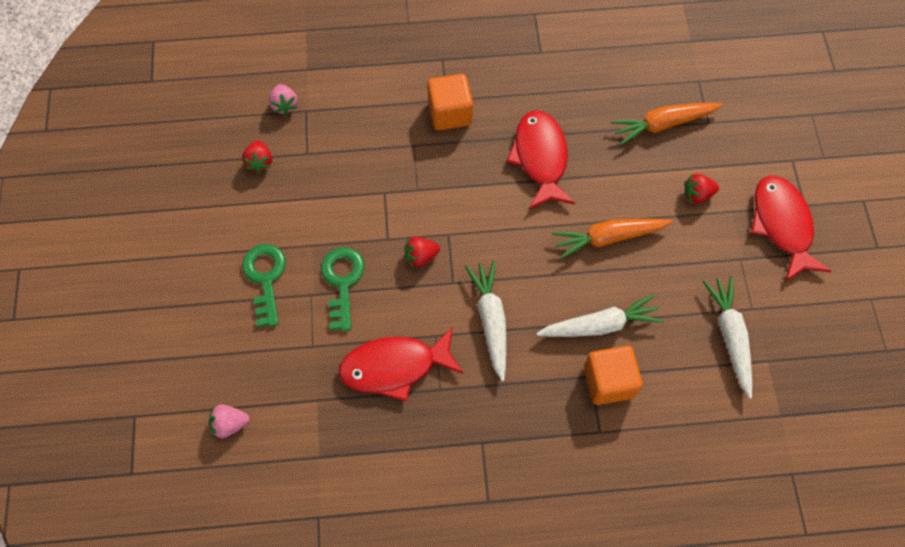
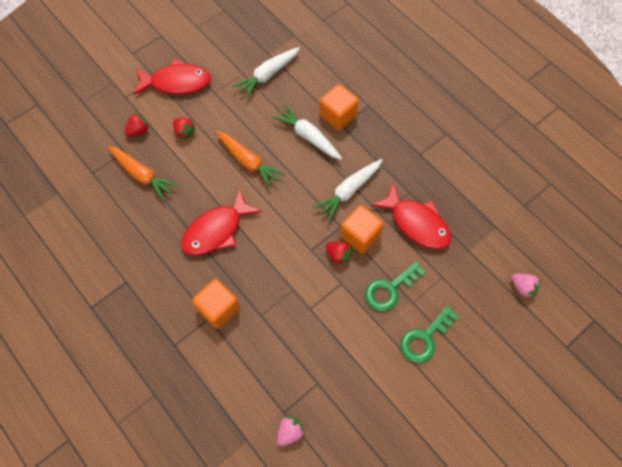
camera: 125 degrees left, 0 degrees up
(259, 162) = (348, 412): red strawberry -> red strawberry (138, 131)
(426, 295) = (360, 235): none -> orange cube
(782, 225) = (177, 82): red fish -> red fish turned 135 degrees counterclockwise

